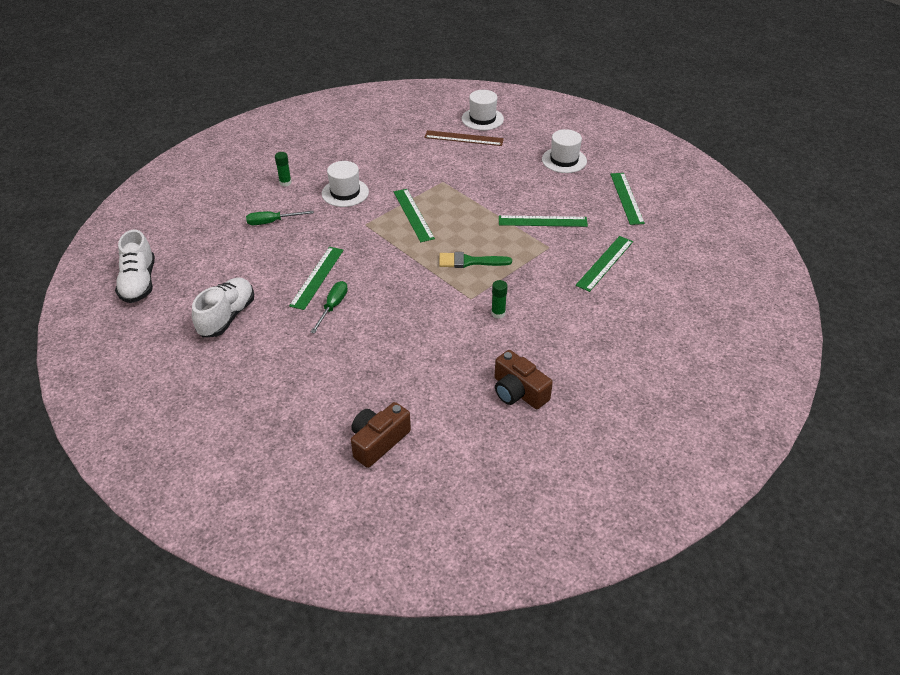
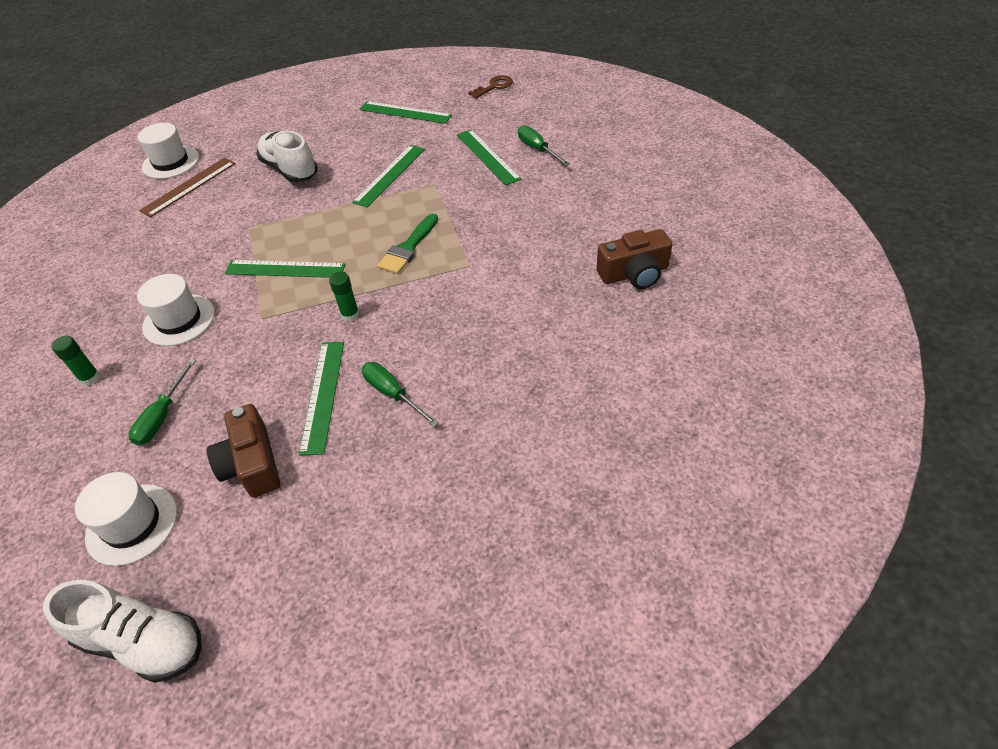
camera: 60 degrees left, 5 degrees up
(227, 317) = (324, 525): white shoe -> white shoe (290, 170)
(317, 277) = (323, 395): green ruler -> green ruler turned 45 degrees clockwise
(378, 441) = (654, 414): brown camera -> brown camera (252, 464)
(498, 313) = (508, 252): green glue stick -> green glue stick (350, 315)
(564, 160) = (307, 130): white hat -> white hat (132, 524)
(637, 288) = (537, 149): none -> green screwdriver
(707, 232) = (494, 86): none -> brown key

